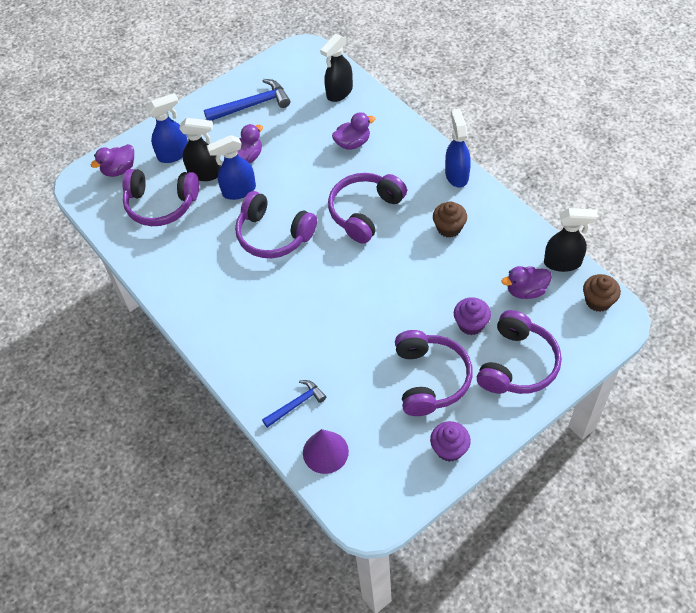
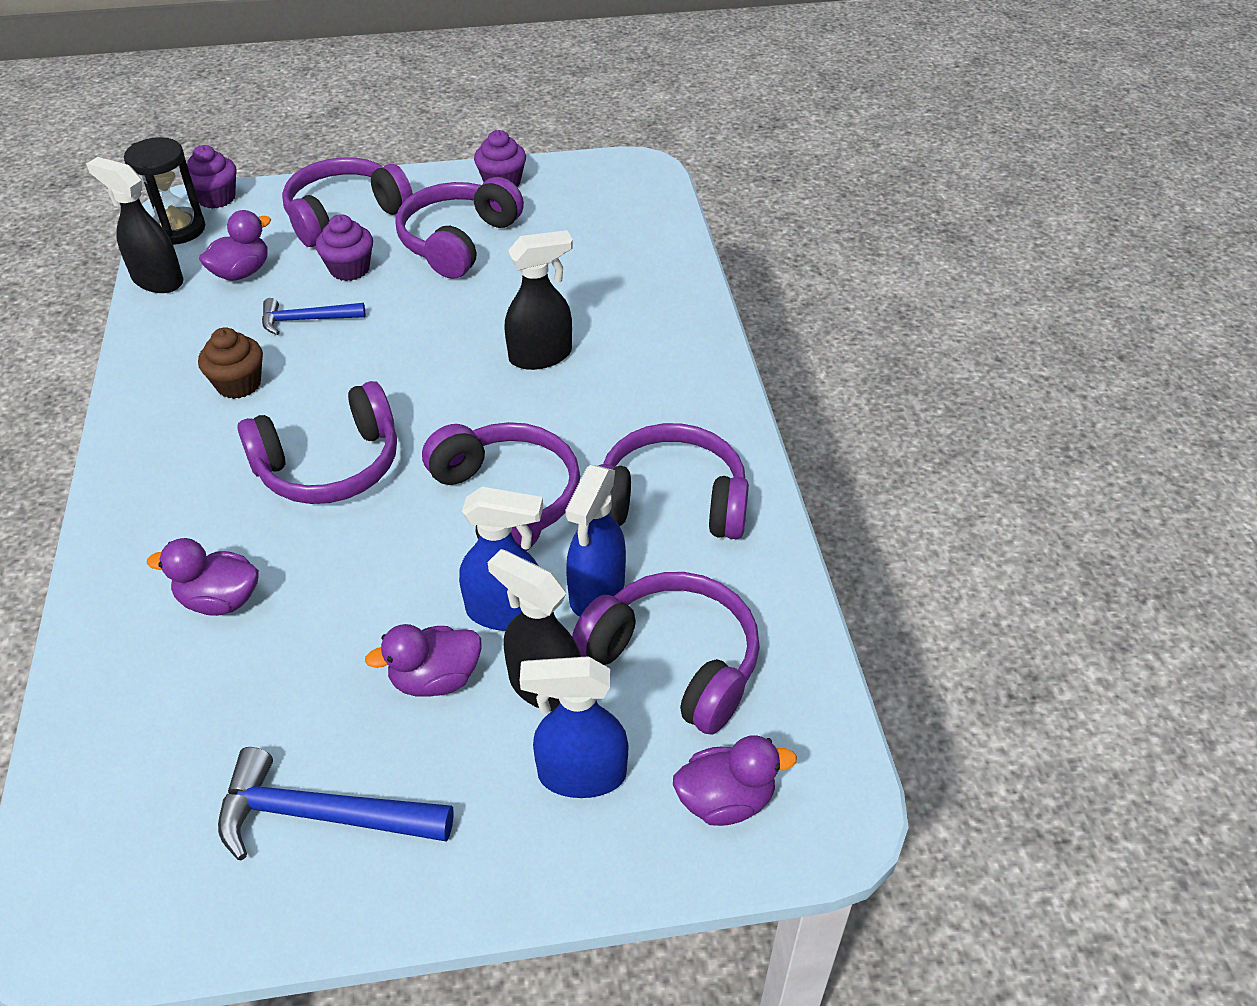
camera: 155 degrees left, 10 degrees down
(199, 270) = (671, 502): none -> purple headphones
(296, 404) = (644, 281): blue hammer -> blue hammer (307, 320)
(325, 452) = (643, 229): purple cone -> none
(339, 92) = (121, 737): black spray bottle -> black spray bottle (541, 356)
(456, 175) = (130, 453): blue spray bottle -> blue spray bottle (596, 592)
(526, 291) = (241, 272): purple duck -> purple duck turned 60 degrees counterclockwise
(598, 301) = (178, 229): brown cupcake -> black hourglass
(608, 336) = (216, 198): none -> purple cupcake

